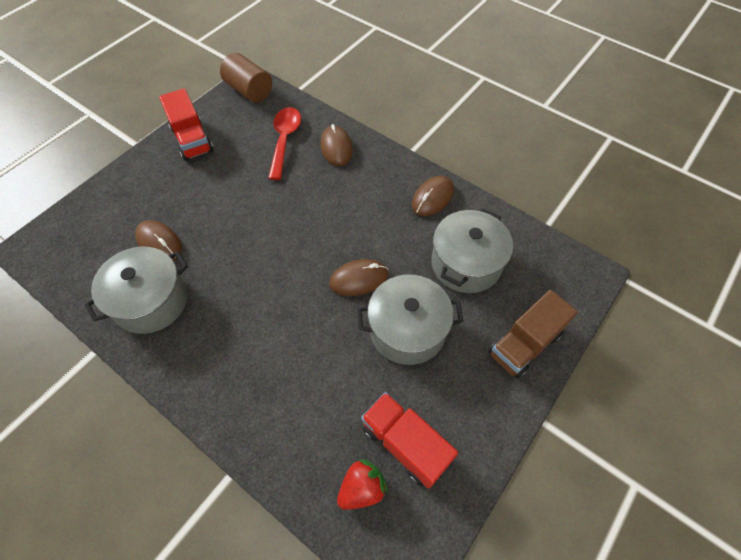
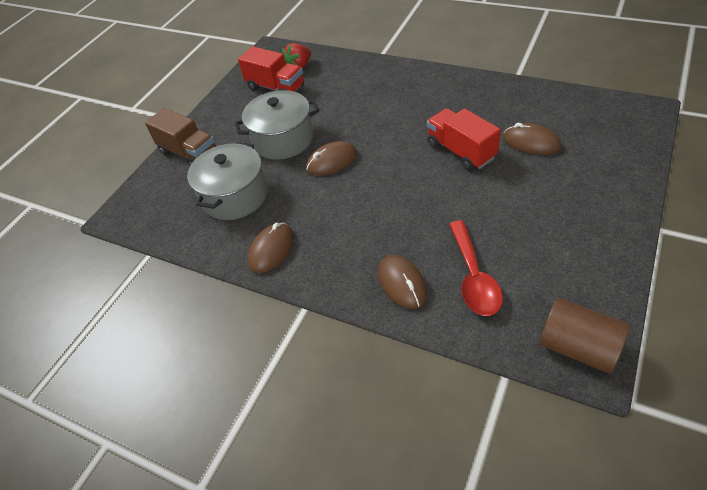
camera: 175 degrees right, 10 degrees down
(151, 301) = (500, 106): grey pot -> none
(192, 139) = (593, 248): red truck -> red truck (461, 151)
(524, 344) = (189, 153): brown truck -> brown truck turned 90 degrees clockwise

